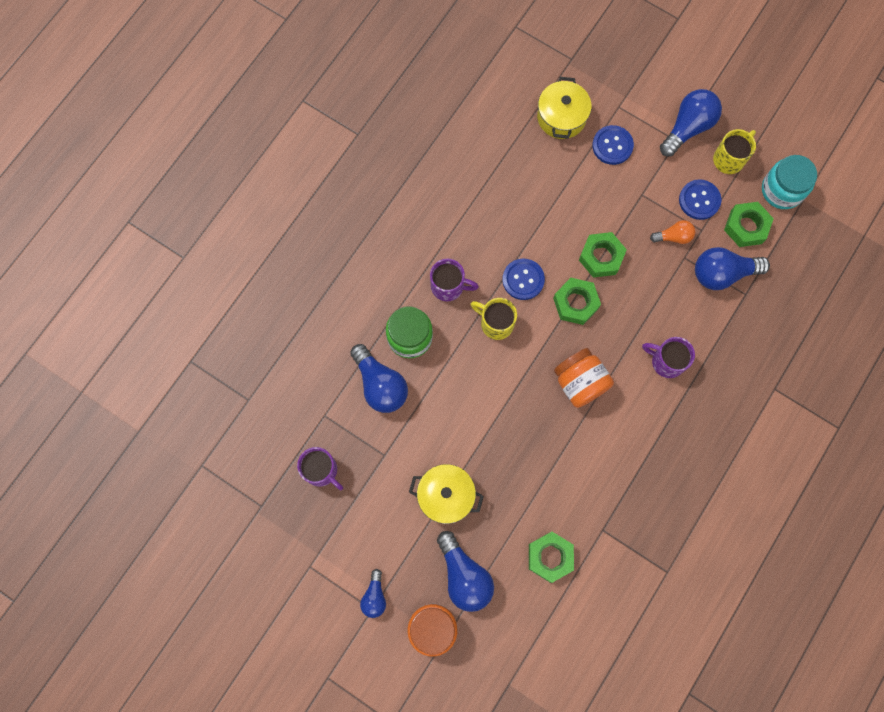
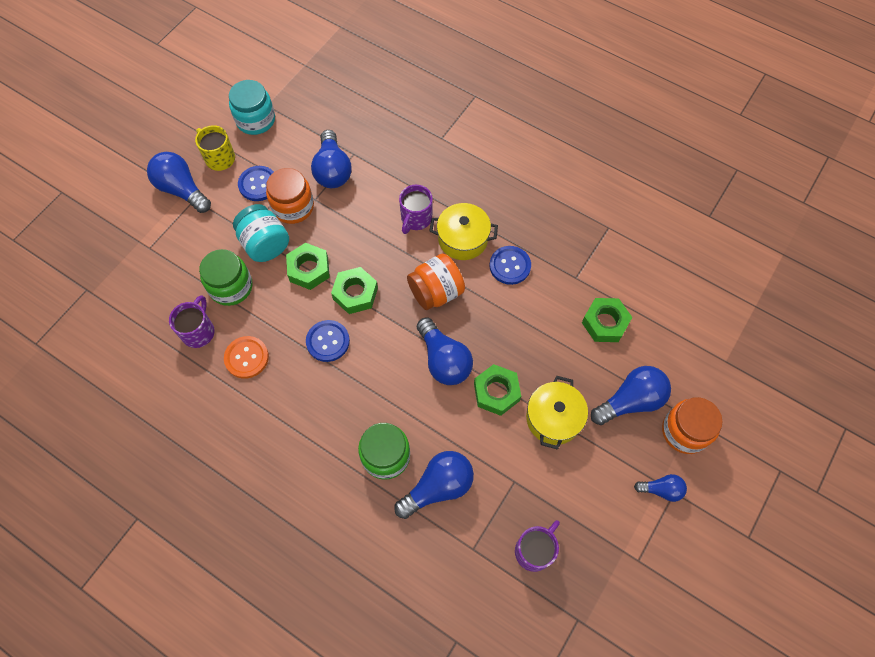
camera: 90 degrees left, 10 degrees down
(448, 286) = (331, 415): purple mug -> purple mug (199, 331)
(495, 323) = (373, 368): yellow mug -> none
(505, 207) = (246, 358): none -> orange button
(505, 390) = (444, 360): none -> blue light bulb
(561, 117) = (152, 301): yellow pot -> yellow pot (463, 239)
(579, 186) = (231, 287): none -> green jar
(612, 146) = (191, 255): blue button -> blue button (510, 266)
(628, 213) = (265, 244): none -> turquoise jar
(673, 237) = (293, 207): orange light bulb -> orange jar
(746, 227) = (288, 149): green nut -> green nut (496, 392)

